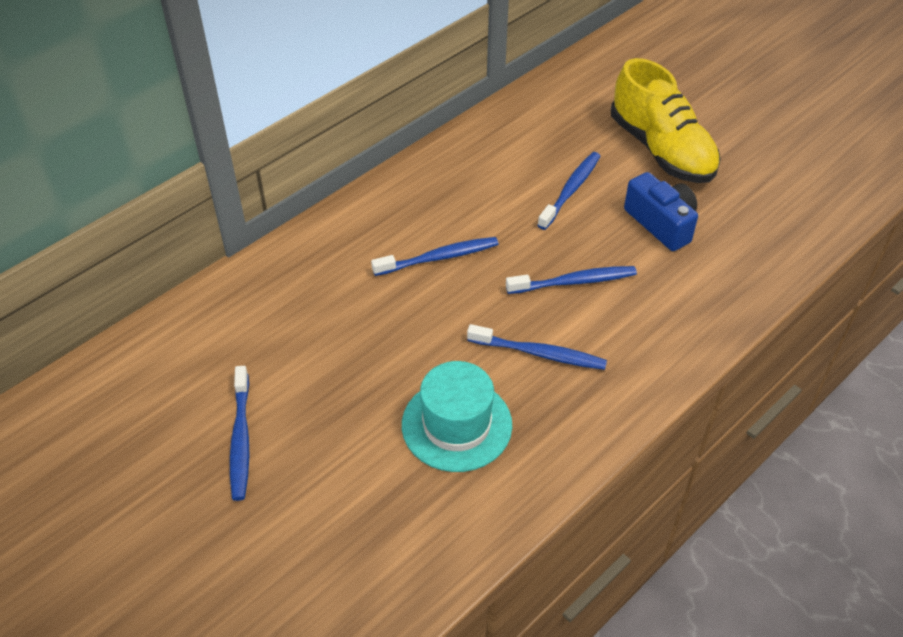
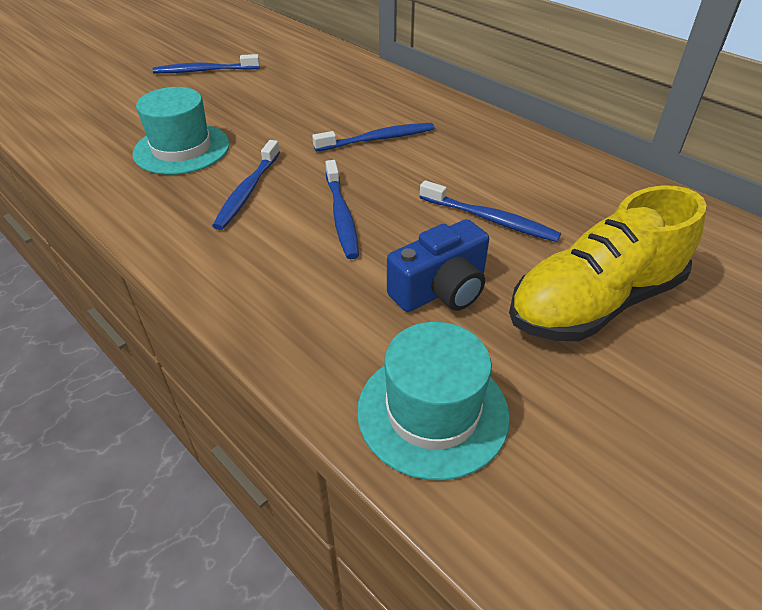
camera: 90 degrees right, 5 degrees down
(439, 258) = (378, 139): blue toothbrush -> blue toothbrush turned 90 degrees counterclockwise
(774, 233) = (432, 412): none -> turquoise hat

